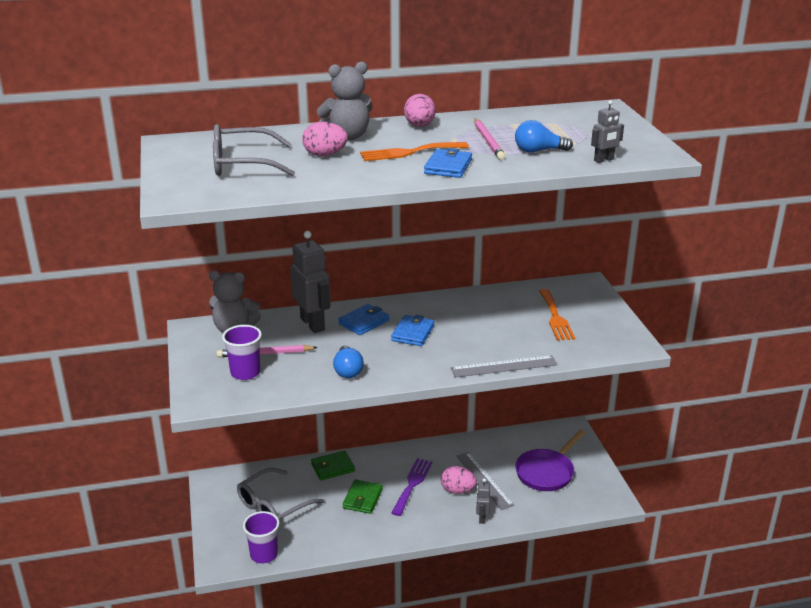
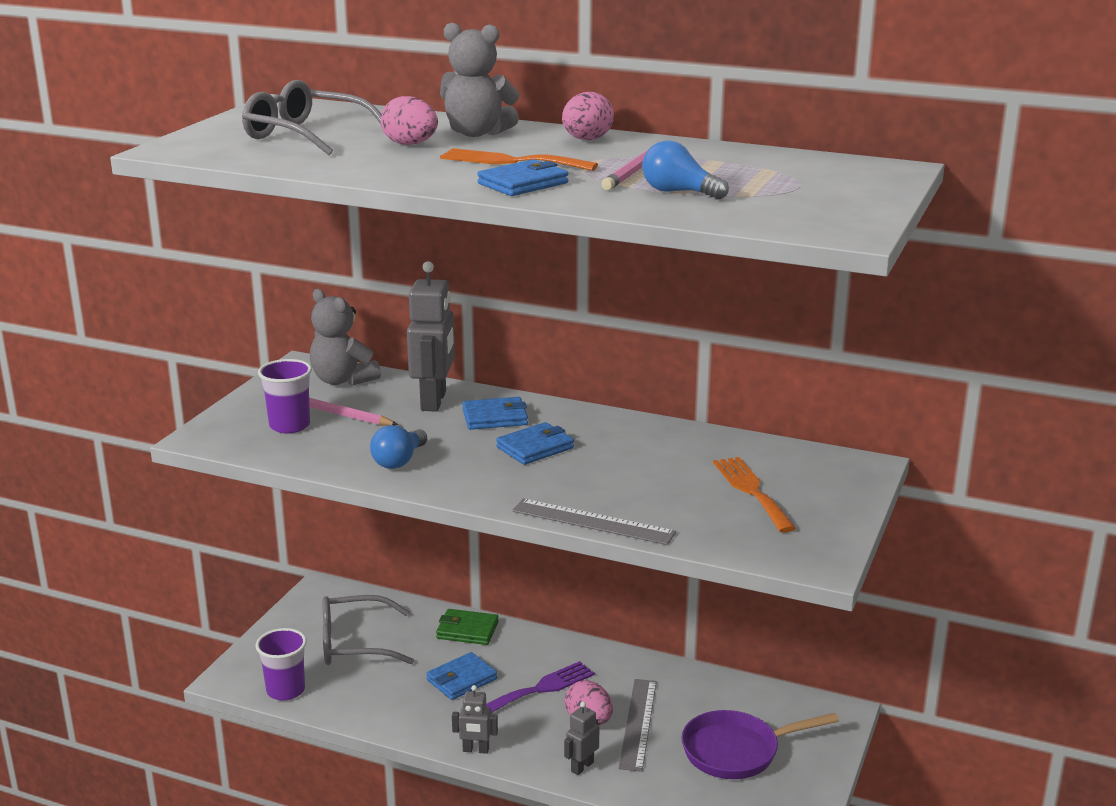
camera: 35 degrees right, 5 degrees down
(362, 499) = (461, 679): green wallet -> blue wallet
(555, 317) = (752, 491): orange fork -> orange fork turned 135 degrees clockwise
(604, 160) = (747, 219): grey robot -> grey robot (476, 750)

